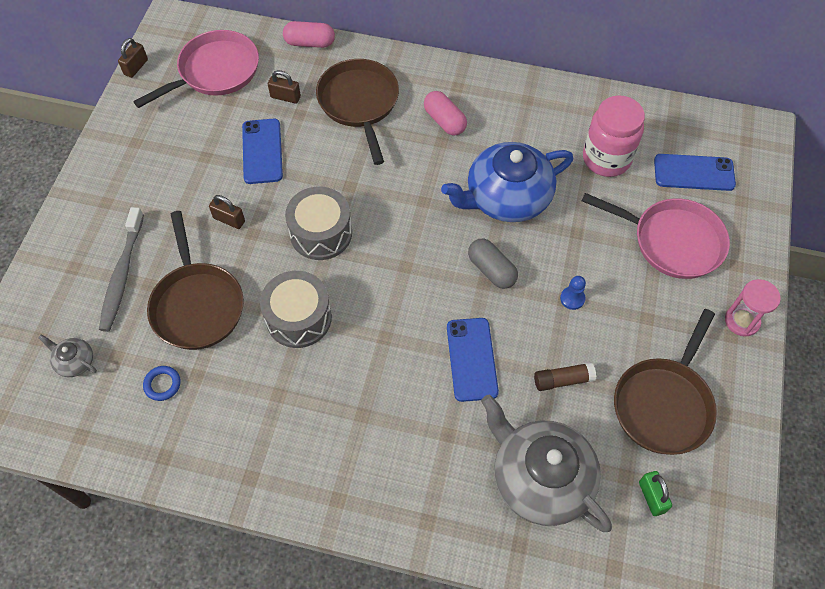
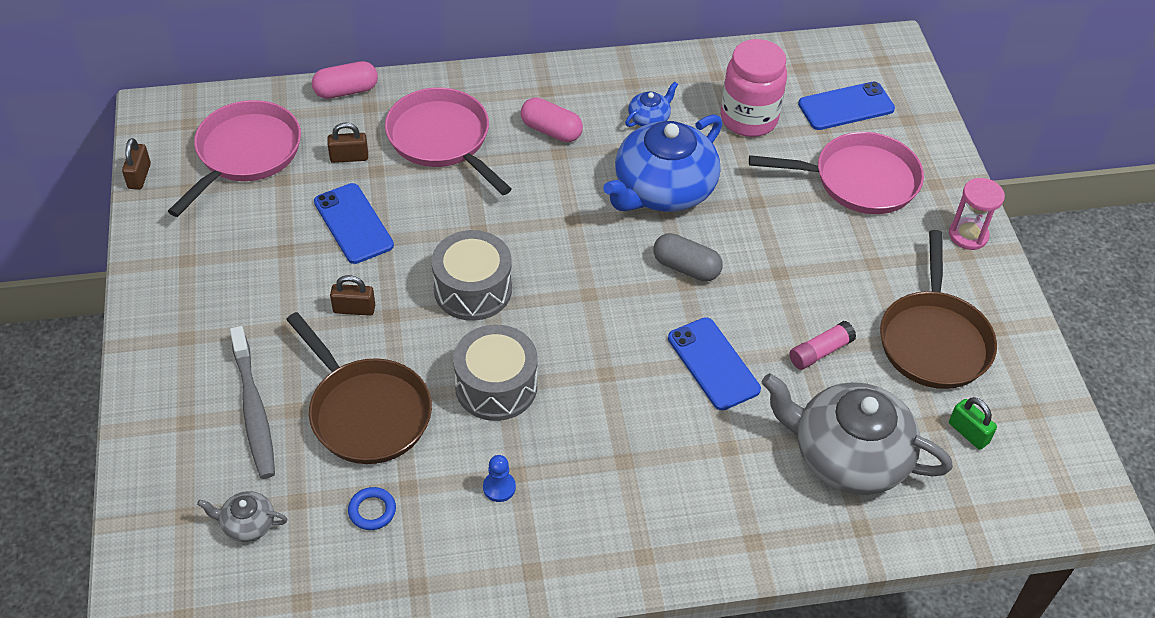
camera: 25 degrees left, 10 degrees down
(359, 103) = (442, 139): brown pan -> pink pan
(526, 134) = (649, 118): none -> blue teapot
(563, 380) = (820, 352): brown glue stick -> pink glue stick
(572, 298) = (787, 269): blue pawn -> blue pawn (499, 487)

